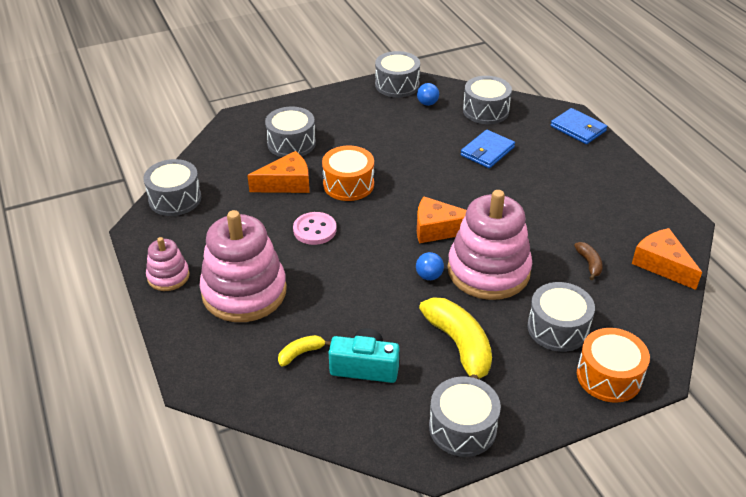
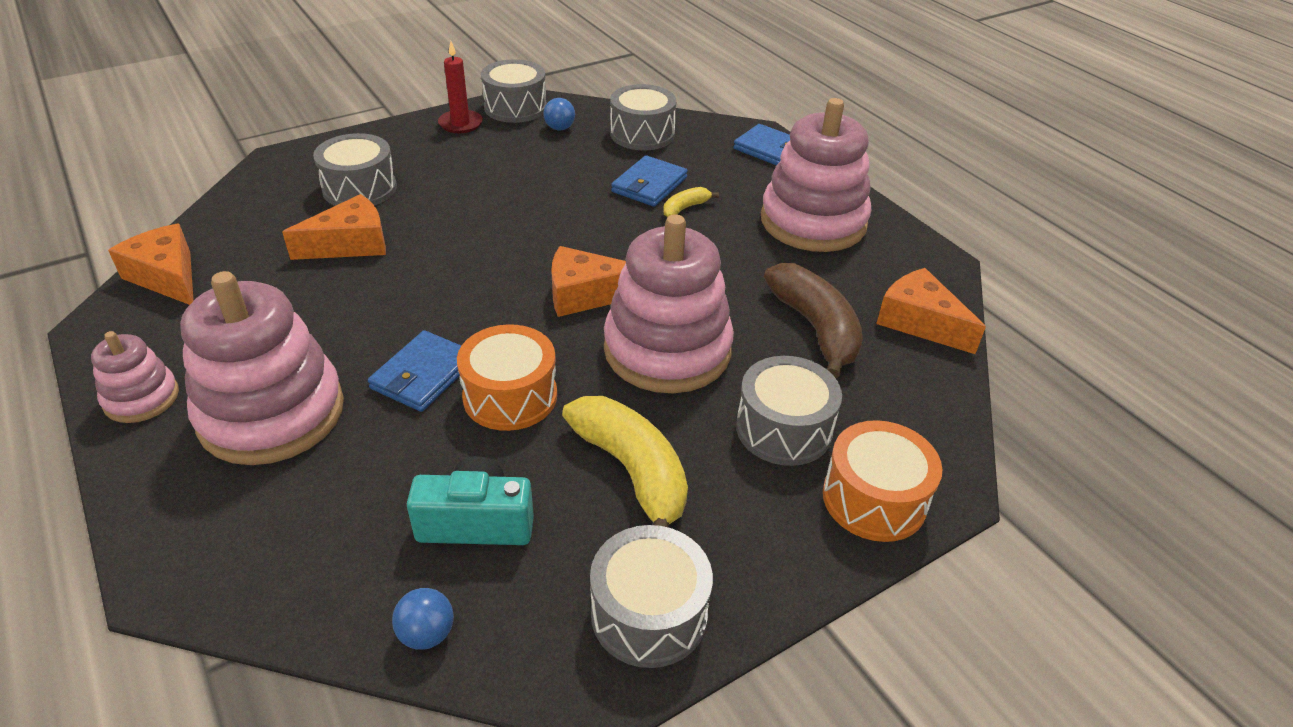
camera: 10 degrees left, 0 degrees up
(175, 199) = (167, 277): grey drum -> orange cheese
(301, 353) = (365, 508): yellow banana -> yellow banana (685, 208)
(314, 230) = (393, 308): pink button -> none
(334, 275) = (423, 375): none -> blue wallet
(348, 184) = (446, 240): orange drum -> orange drum (510, 396)
(358, 96) = (460, 124): none -> red candle
(429, 276) = (576, 364): blue ball -> blue ball (427, 634)
(589, 264) = (815, 328): brown banana -> brown banana, size x2.09
(600, 186) = (813, 222): none -> pink stacking toy

